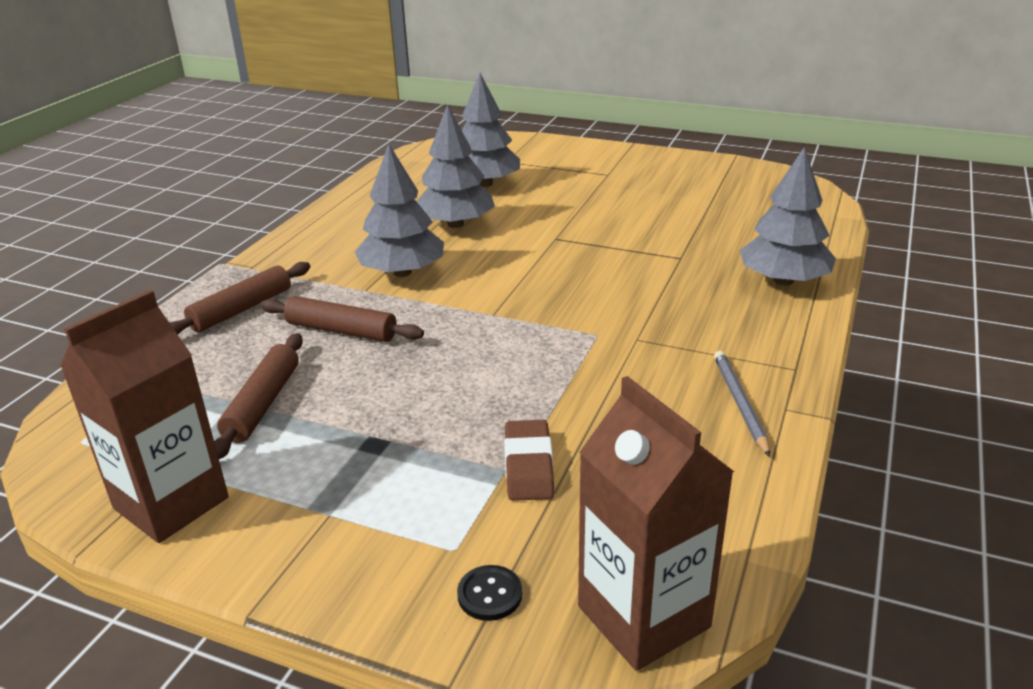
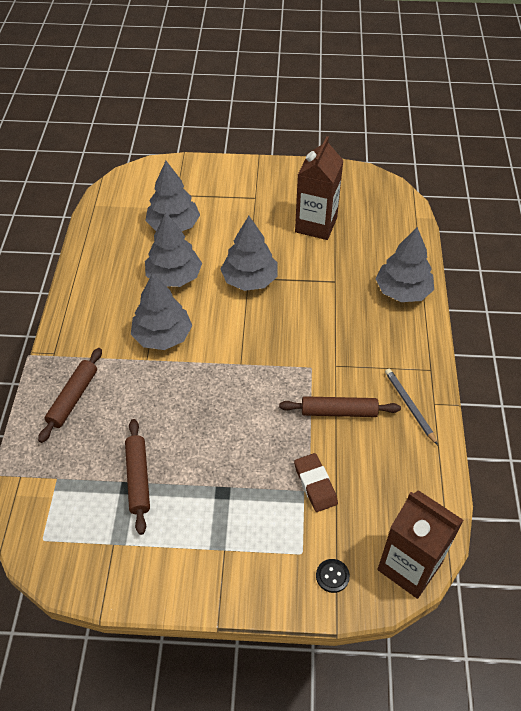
camera: 20 degrees left, 20 degrees up
(171, 503) = (130, 568): brown carton -> brown carton (316, 225)
(341, 330) = (152, 402): brown rolling pin -> brown rolling pin (339, 412)
(556, 240) = (249, 280): none -> grey tree

